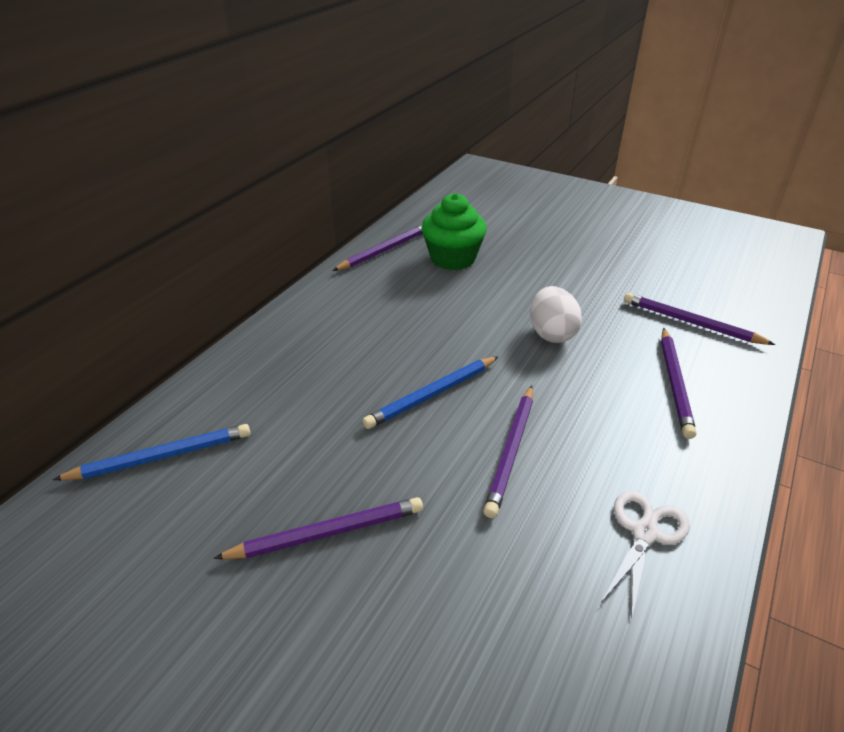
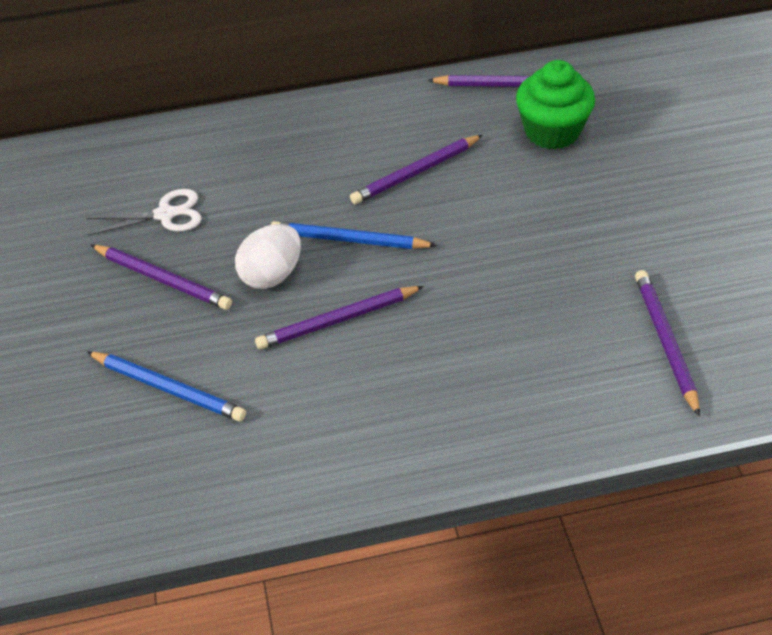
camera: 50 degrees right, 10 degrees up
(161, 457) = (140, 161): blue pencil -> blue pencil (168, 388)
(551, 333) = (518, 259): white egg -> white egg (271, 275)
(645, 533) = (334, 438): white scissors -> white scissors (165, 214)
(674, 383) = (546, 374): purple pencil -> purple pencil (416, 172)

